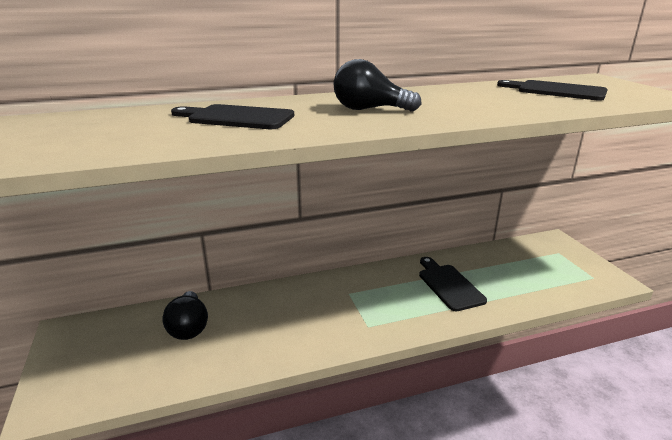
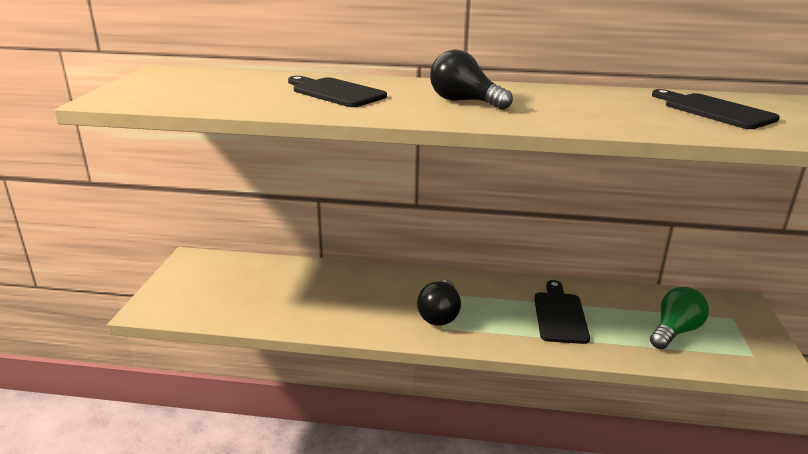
camera: 25 degrees right, 0 degrees up
(189, 327) = (284, 283): black light bulb -> black light bulb (440, 315)
(533, 274) = (674, 331): none -> green light bulb

